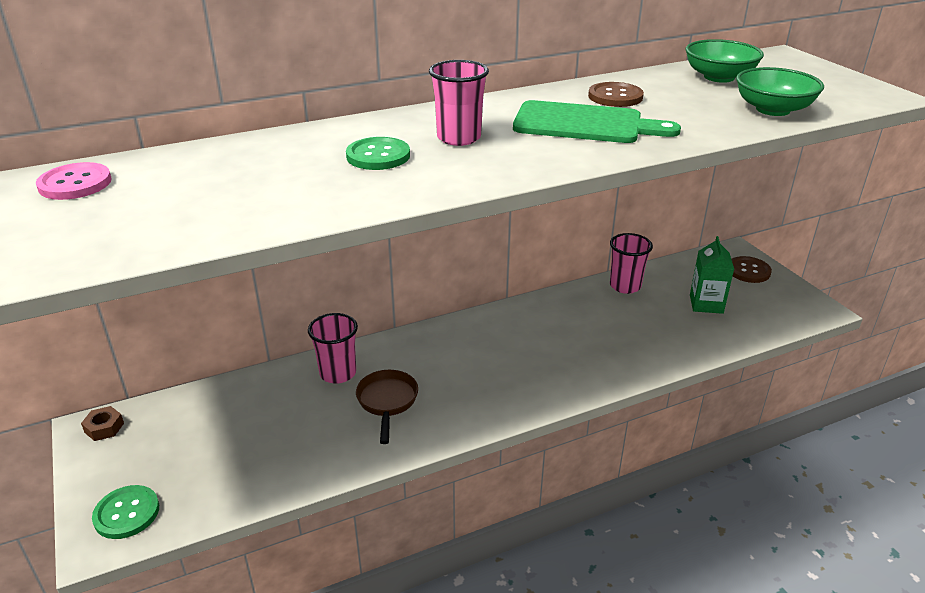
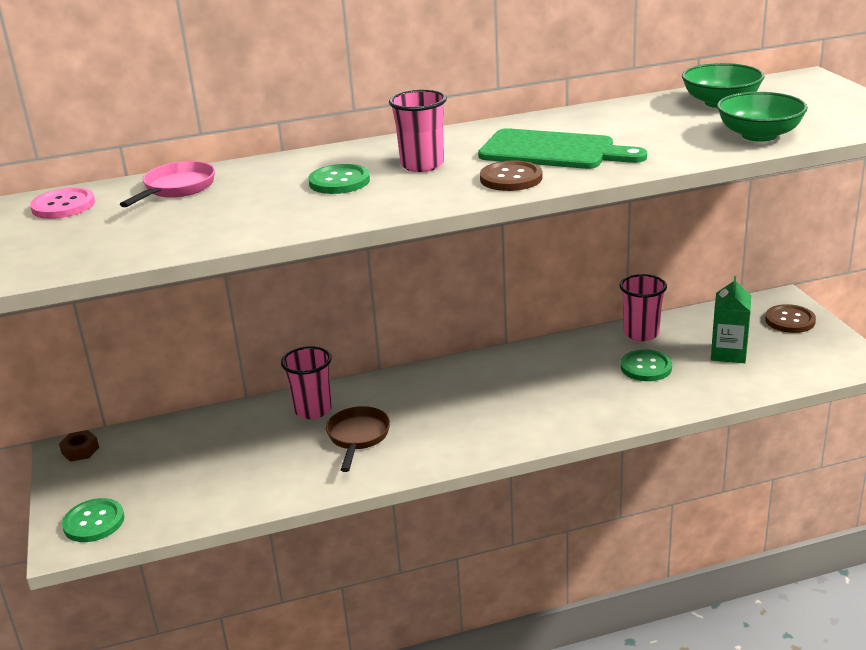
camera: 10 degrees right, 5 degrees down
(202, 163) = (176, 189): none -> pink pan
(615, 97) = (598, 124): brown button -> brown button (511, 178)
(638, 319) = (646, 367): none -> green button

